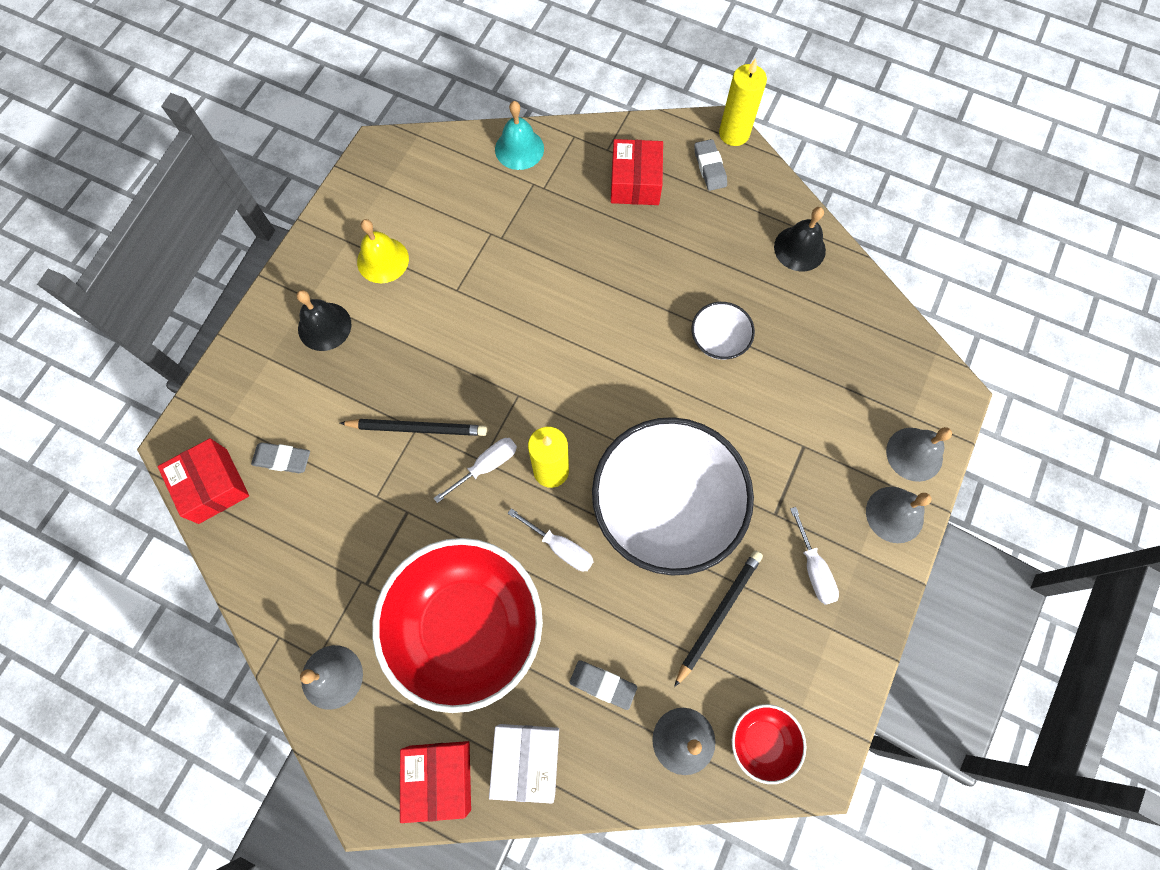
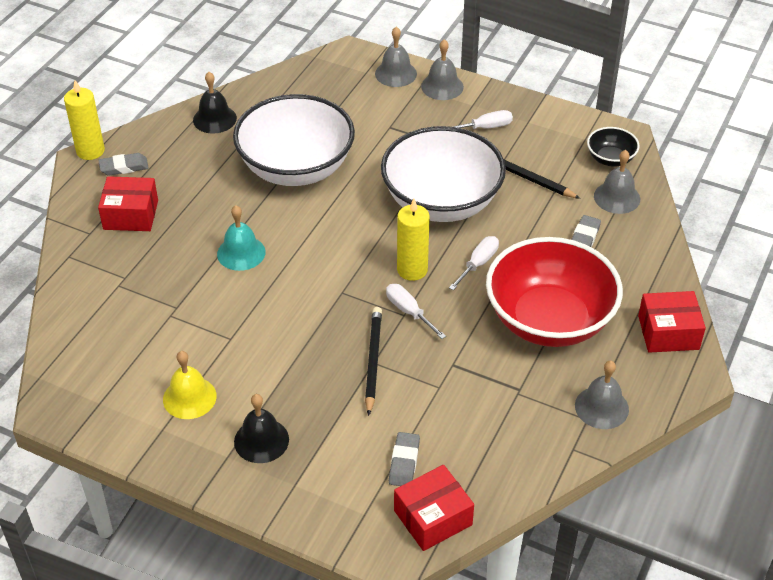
camera: 90 degrees left, 25 degrees down
(519, 149) = (75, 296): turquoise bell -> turquoise bell (241, 253)
(526, 760) = (645, 282): white box -> none
(718, 340) = (296, 168): white bowl -> white bowl, size x2.28
(762, 741) = (610, 159): red bowl -> black bowl

